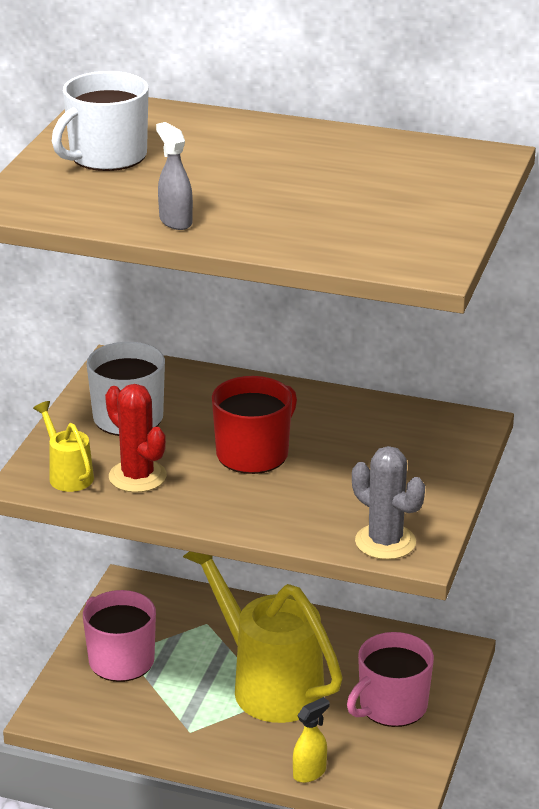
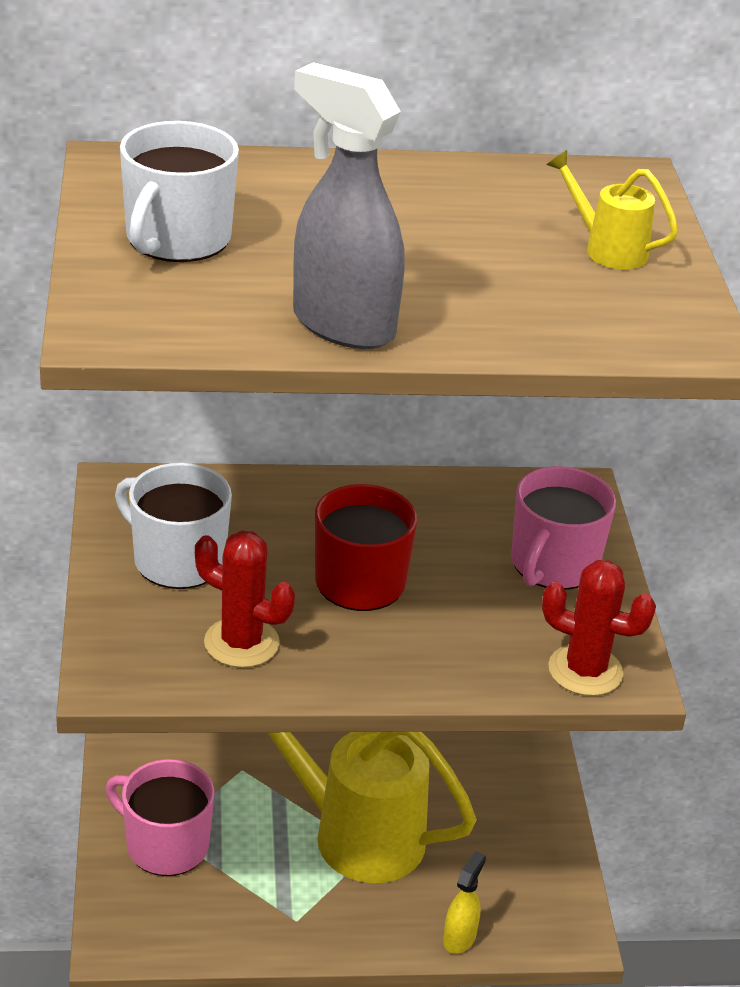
camera: 25 degrees left, 5 degrees up
(68, 475) = (153, 659): yellow watering can -> yellow watering can (607, 249)
(175, 221) = (342, 325): grey spray bottle -> grey spray bottle, size x1.94
(385, 542) = (585, 671): grey cactus -> red cactus
(391, 706) = (503, 827): pink mug -> pink mug (553, 564)

